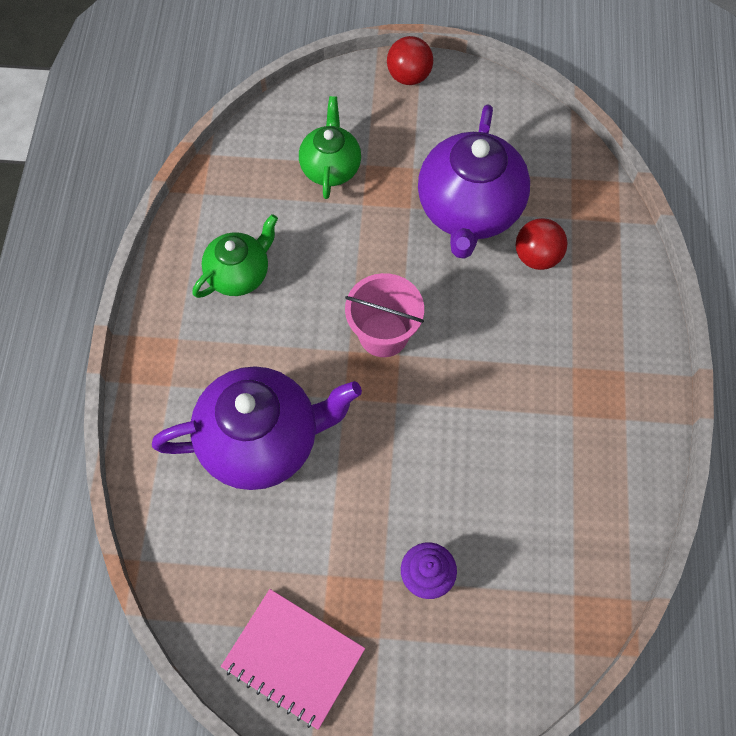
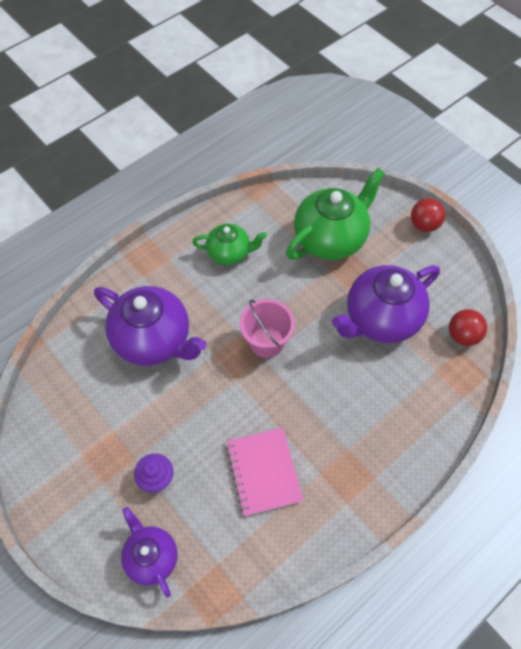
camera: 45 degrees right, 5 degrees down
(293, 658) = (57, 453): pink notebook -> pink notebook (264, 472)
(330, 167) = (331, 238): green teapot -> green teapot, size x1.72
(507, 654) = (151, 556): none -> purple teapot
(537, 256) = (392, 374): red ball -> red ball (462, 335)

